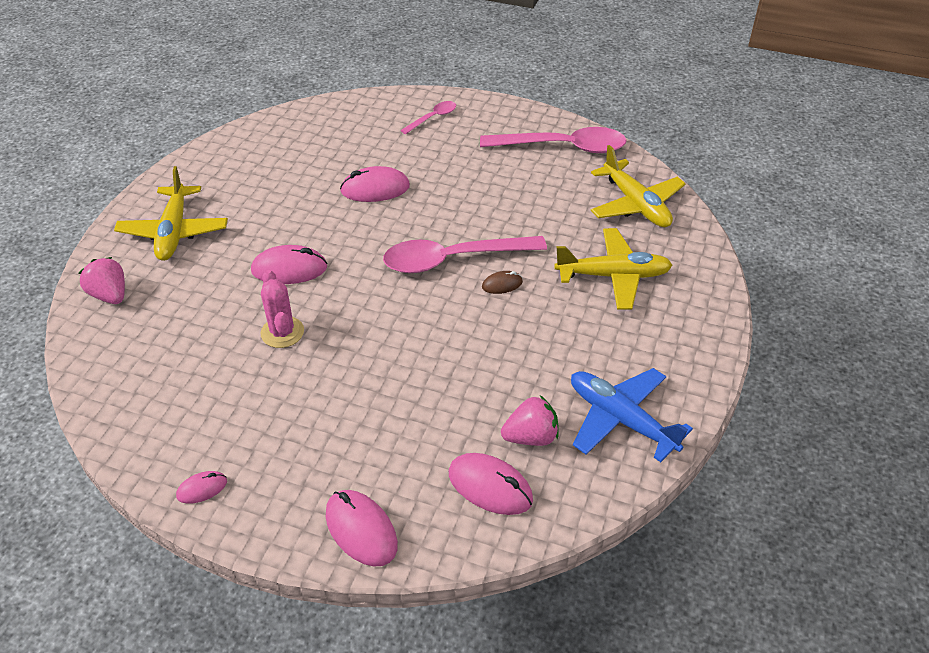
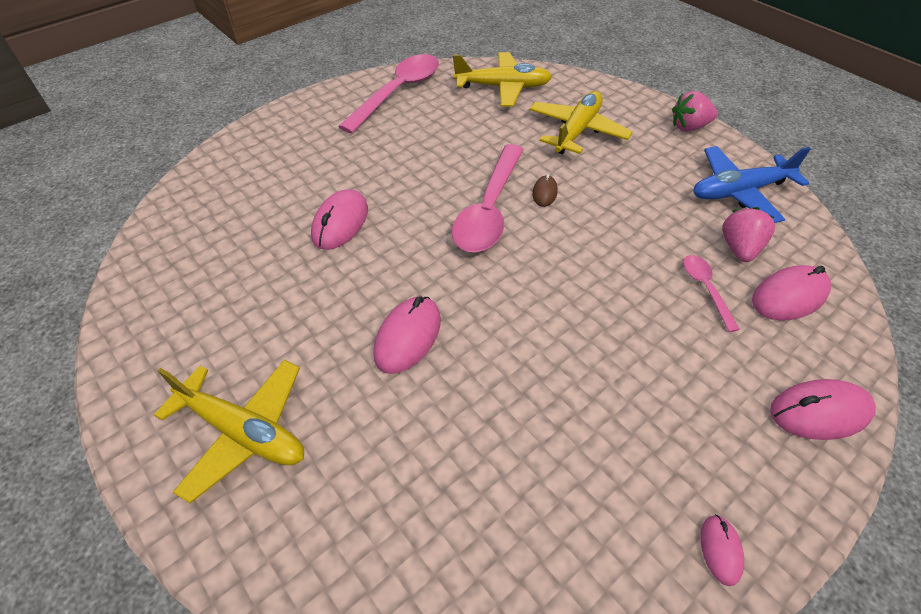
camera: 60 degrees left, 5 degrees up
(110, 295) = (307, 556): pink strawberry -> pink strawberry (689, 127)
(282, 332) = (506, 379): pink cactus -> none
(433, 118) = (274, 145): pink spoon -> pink spoon (705, 289)

